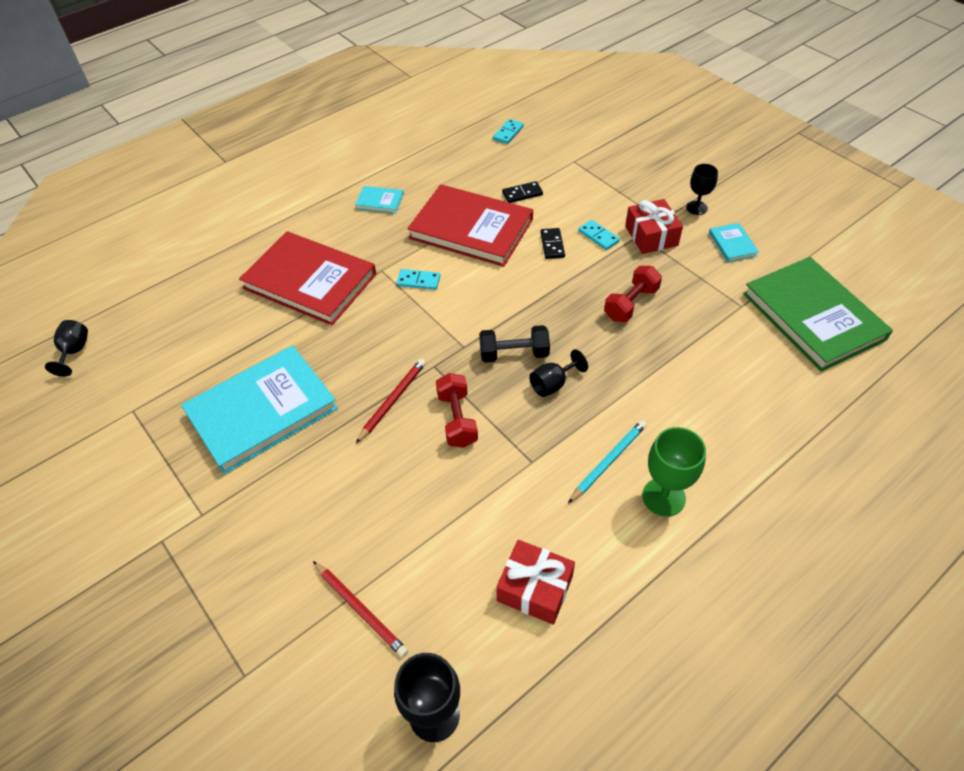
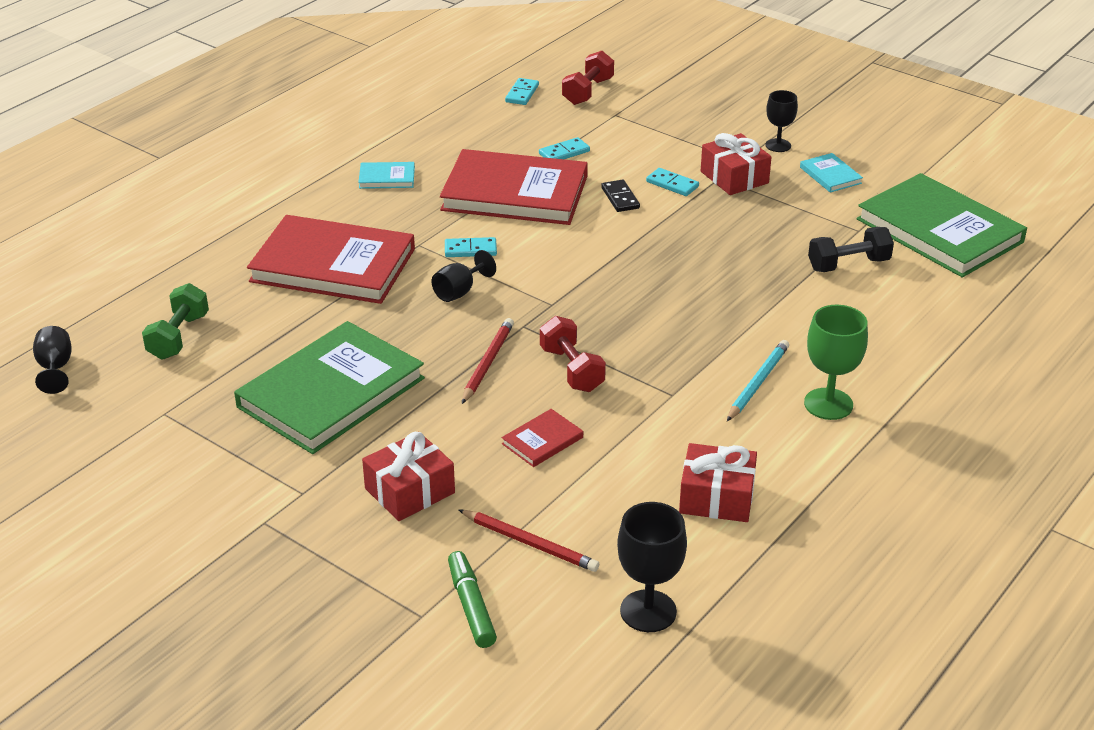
camera: 15 degrees left, 15 degrees down
(172, 335) = (178, 337): none -> green dumbbell
(262, 411) = (331, 392): turquoise book -> green book
(284, 529) = (409, 491): none -> red gift
(288, 673) = (471, 606): none -> green marker
(408, 494) = (542, 441): none -> red book
(514, 354) = (614, 303): black dumbbell -> black dumbbell (848, 264)
(522, 194) = (564, 153): black domino -> turquoise domino
(553, 384) = (670, 325): black goblet -> black goblet (459, 292)
(631, 304) = (733, 242): red dumbbell -> red dumbbell (587, 91)

